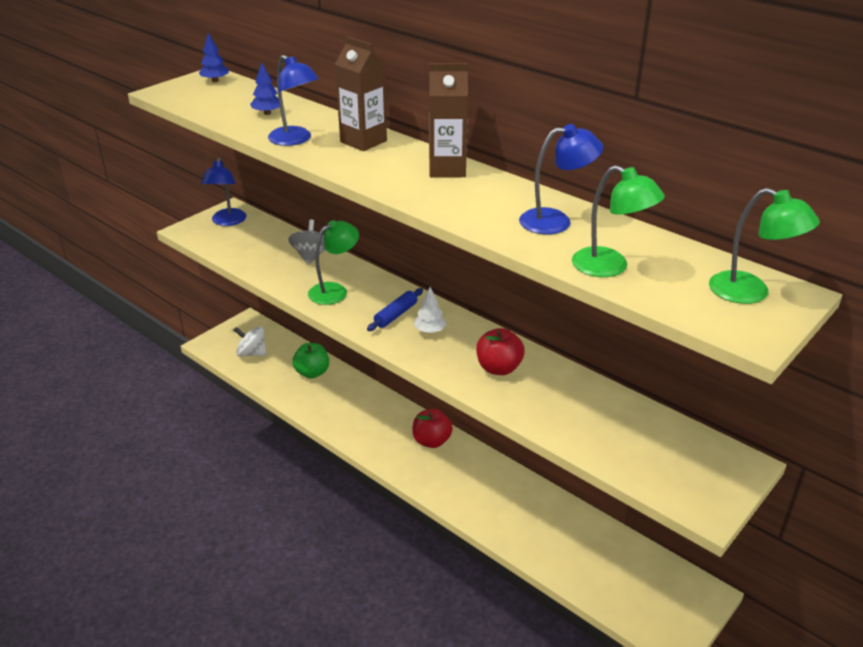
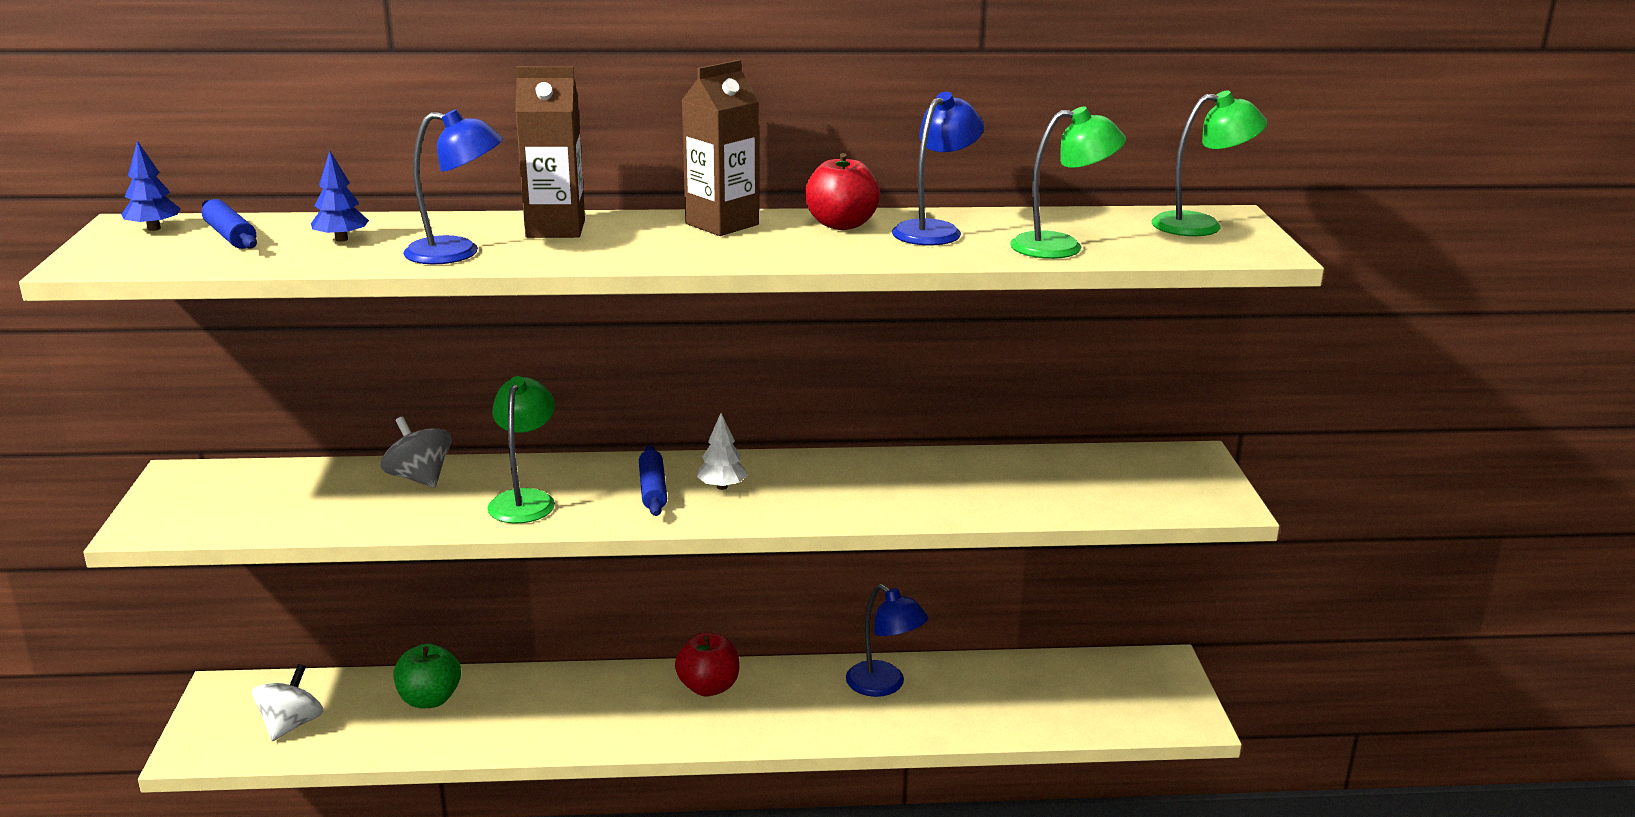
camera: 45 degrees left, 10 degrees down
(227, 221) = (200, 491): blue lamp -> blue lamp (884, 685)
(232, 95) = (230, 236): none -> blue rolling pin
(252, 353) = (291, 724): white spinning top -> white spinning top turned 135 degrees clockwise
(499, 368) = (859, 486): red apple -> red apple (841, 225)

